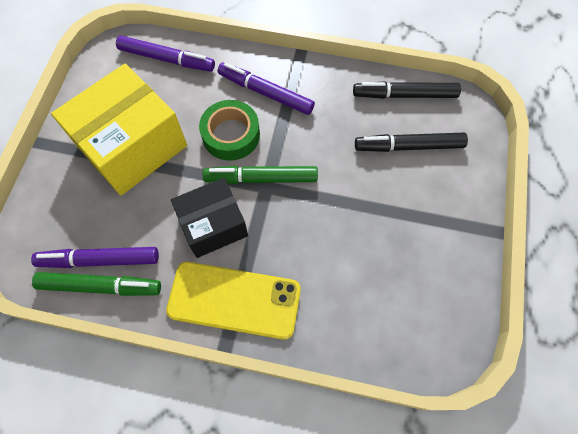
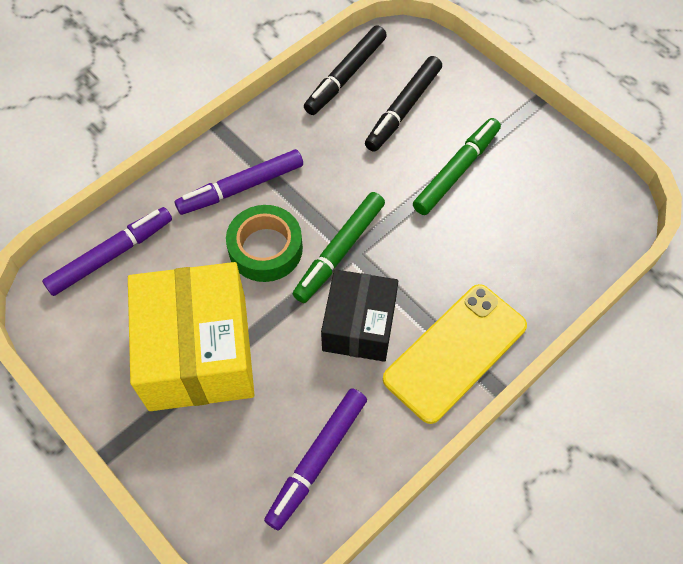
camera: 55 degrees left, 5 degrees down
(100, 286) = (350, 475): green marker -> green marker (456, 171)

